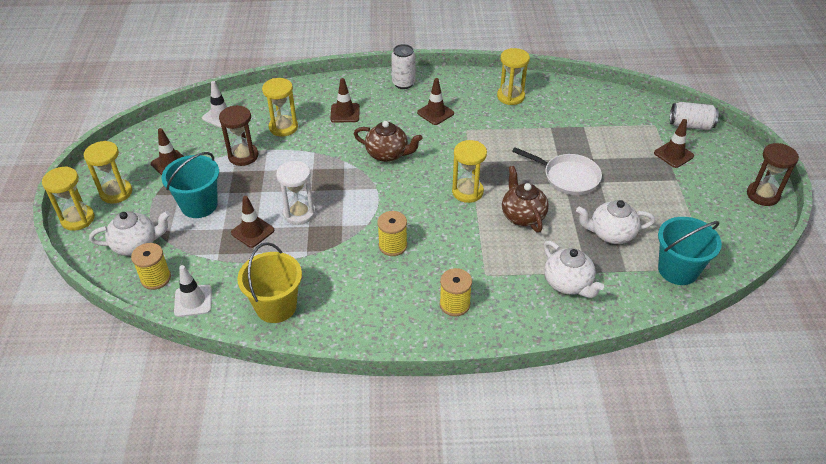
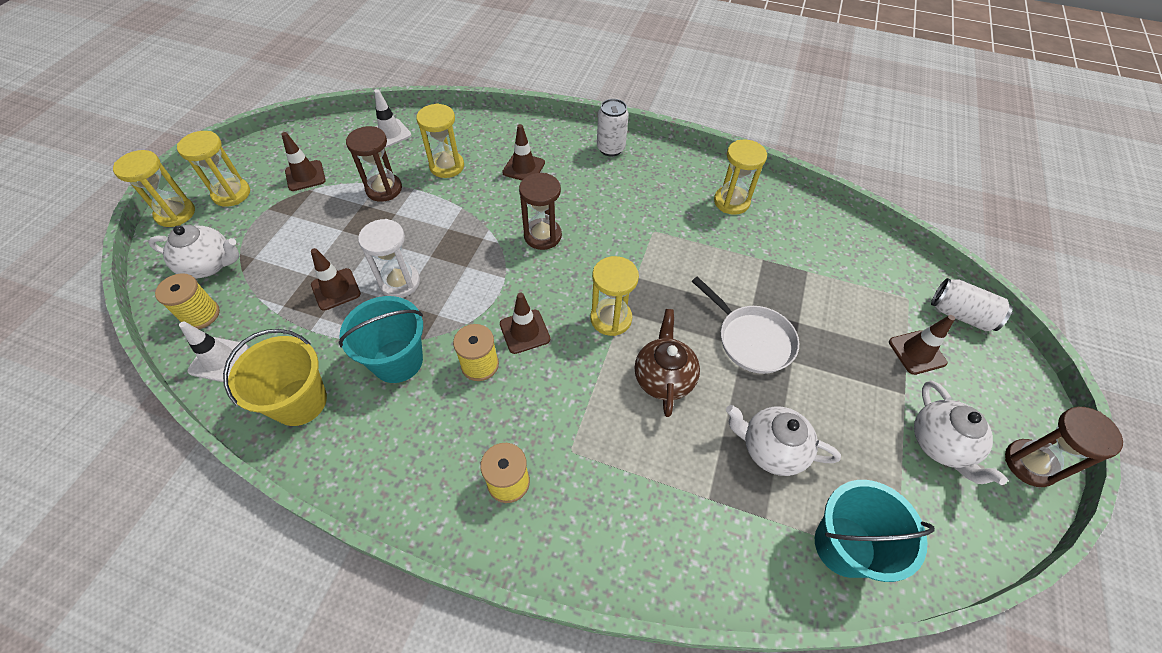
camera: 20 degrees right, 10 degrees up
(199, 205) = (302, 236): turquoise bucket -> turquoise bucket (397, 361)
(387, 154) = (542, 236): brown teapot -> brown hourglass
(435, 113) = (628, 198): brown traffic cone -> brown traffic cone (524, 331)
(568, 283) = (674, 508): white teapot -> white teapot (940, 444)

